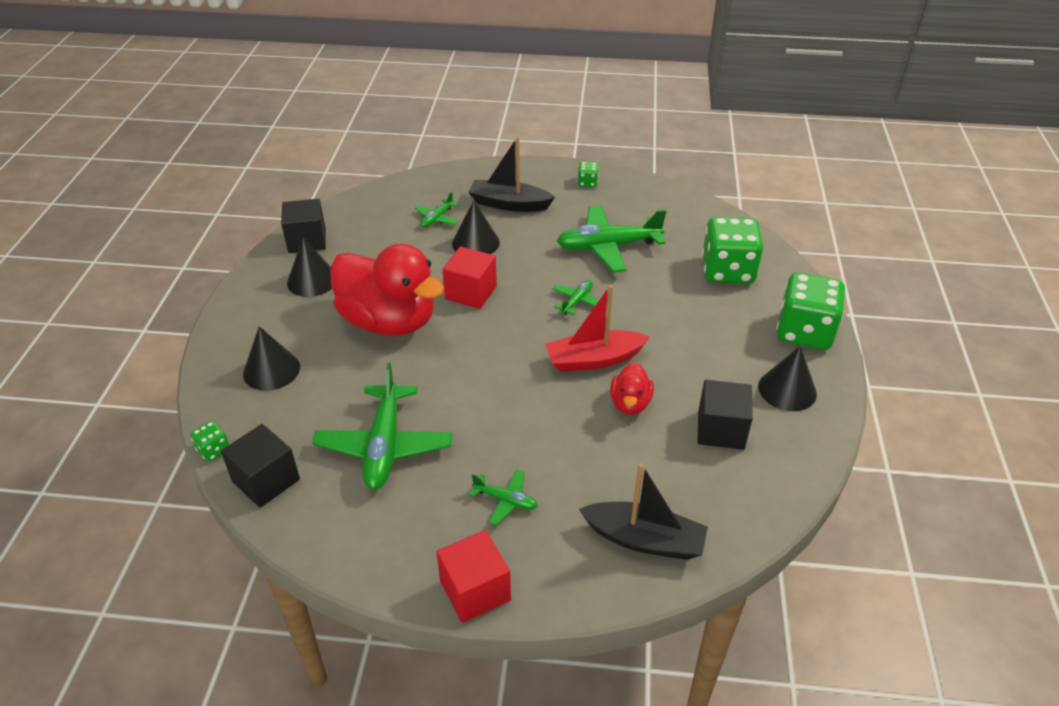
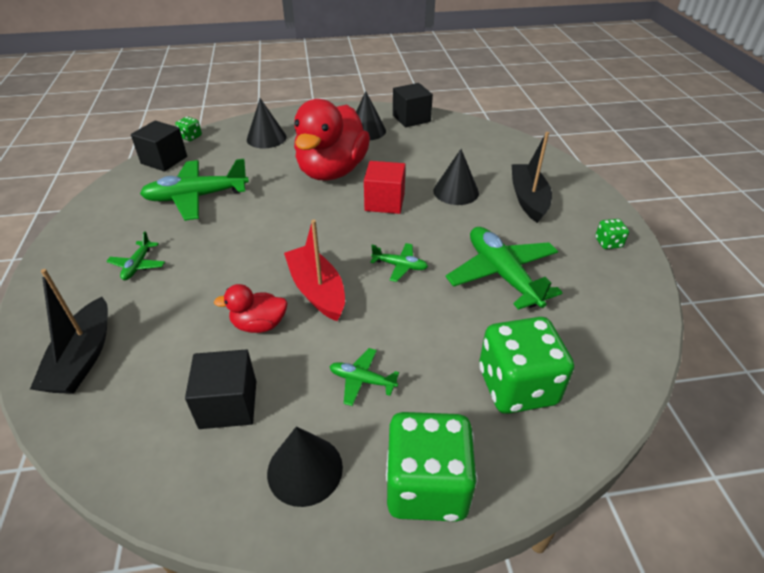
camera: 75 degrees right, 0 degrees up
(437, 218) = (477, 166): green plane -> green plane (362, 380)
(475, 590) = (51, 266): red cube -> none

